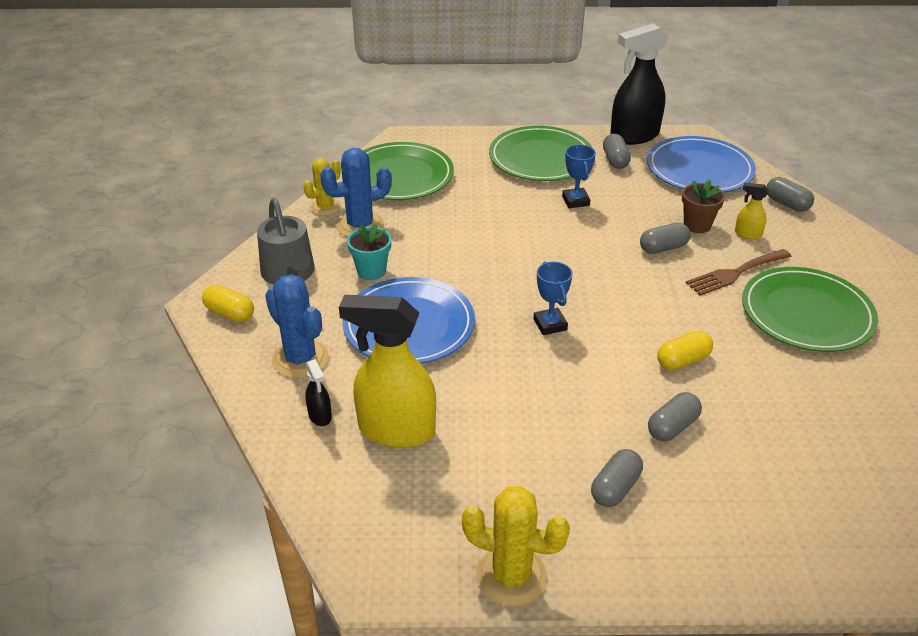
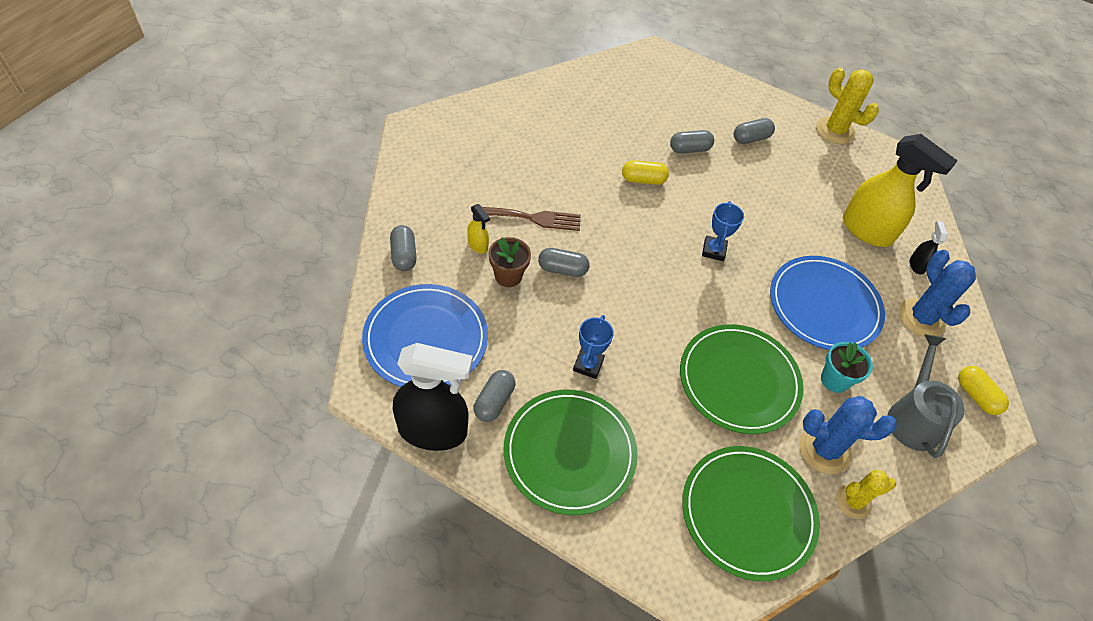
camera: 155 degrees left, 15 degrees up
(807, 313) = (522, 165): green plate -> green plate (739, 380)

